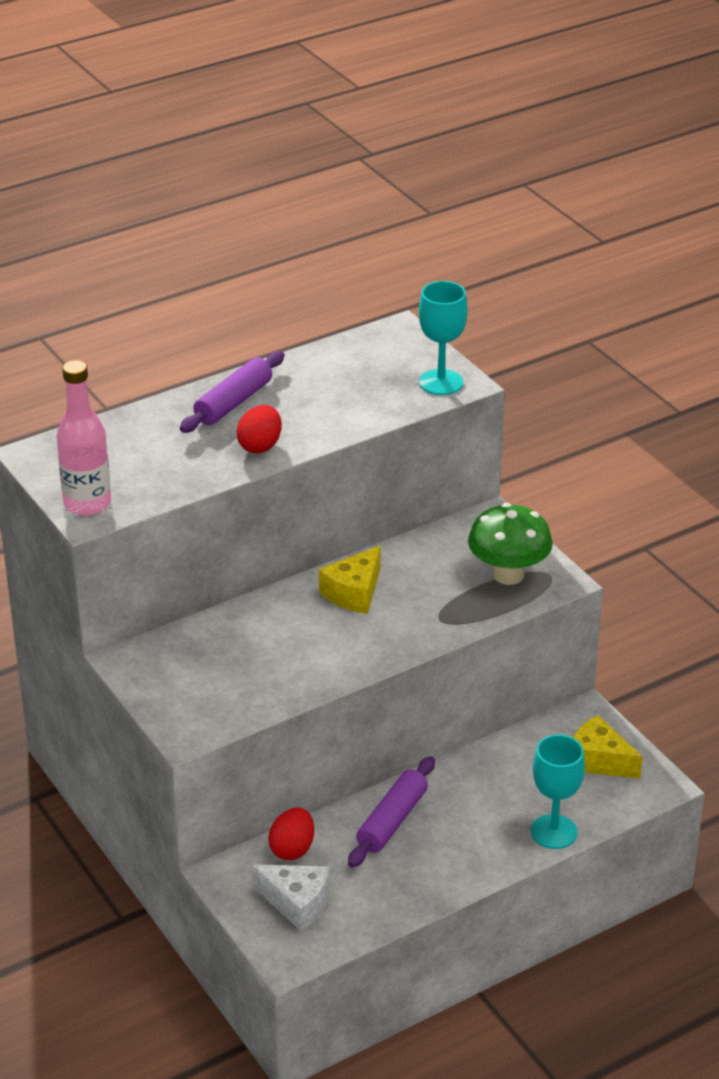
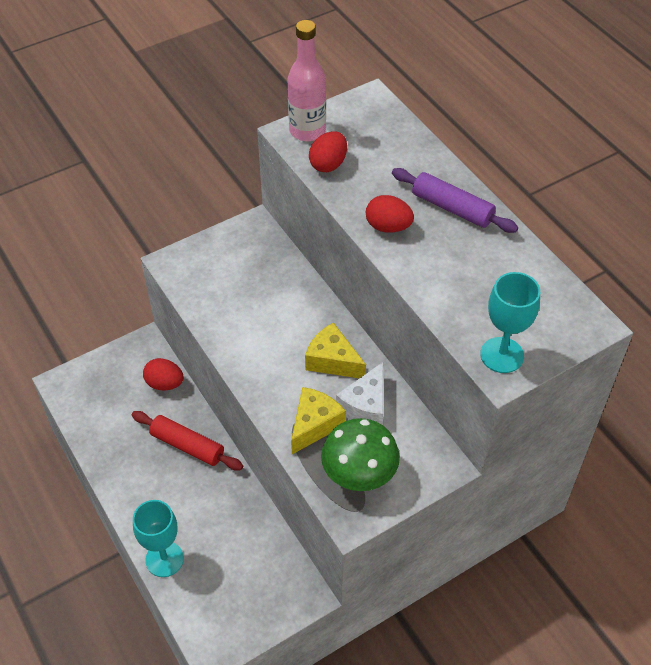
camera: 90 degrees right, 15 degrees up
(151, 487) = (328, 164): none -> red egg
(296, 903) = (112, 387): white cheese -> white cheese (366, 406)
(392, 821) = (187, 445): purple rolling pin -> red rolling pin
(598, 761) = (246, 600): yellow cheese -> yellow cheese (314, 425)

